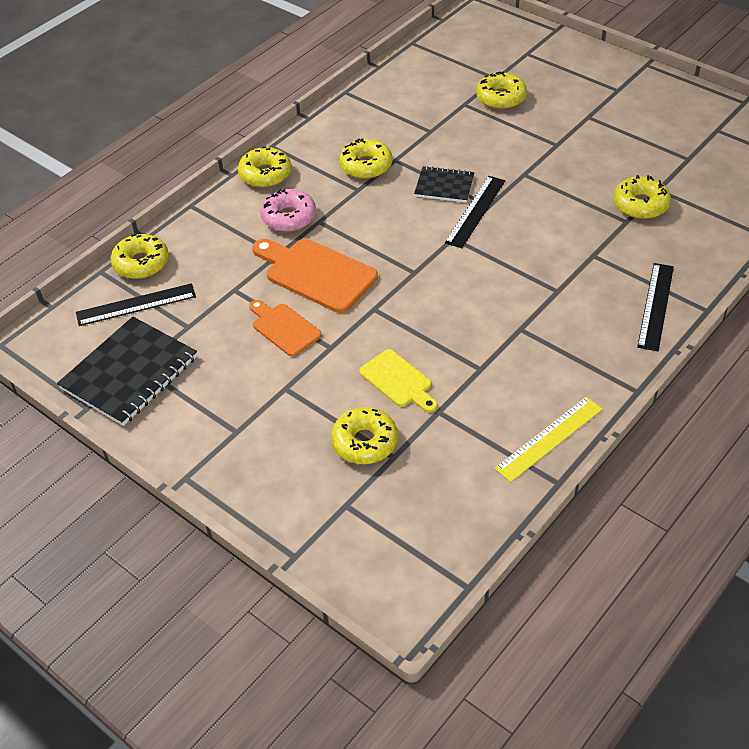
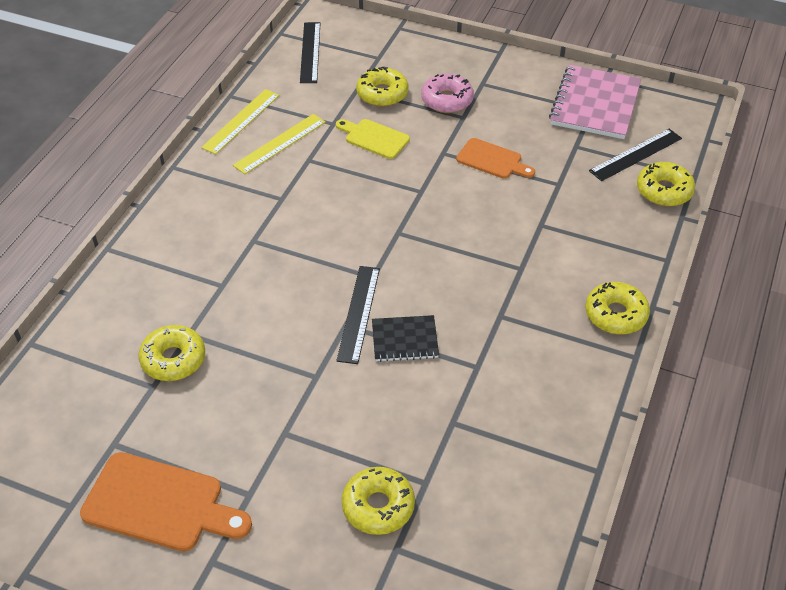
camera: 160 degrees right, 0 degrees up
(129, 373) = (595, 104): black notebook -> pink notebook
(289, 217) = (555, 266): pink donut -> pink donut (447, 100)
(316, 274) = (491, 212): orange cutting board -> orange cutting board (160, 504)
(366, 166) = (507, 350): yellow donut -> none
(508, 396) = (280, 143): none -> yellow ruler
(656, 306) = (156, 243): black ruler -> black ruler (310, 52)

